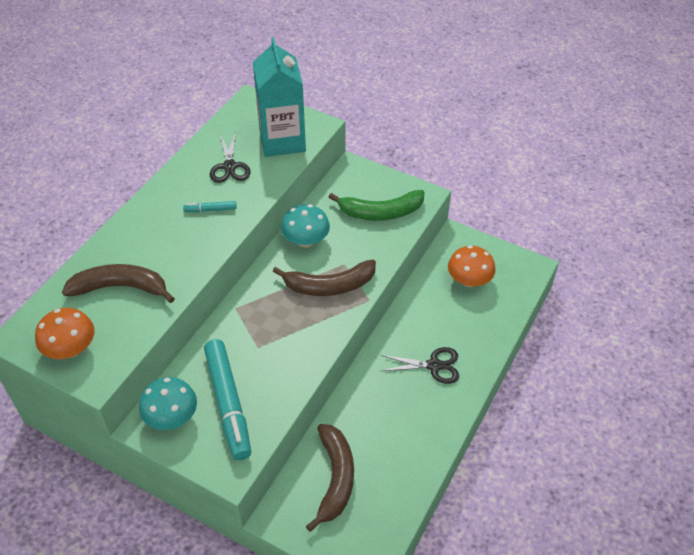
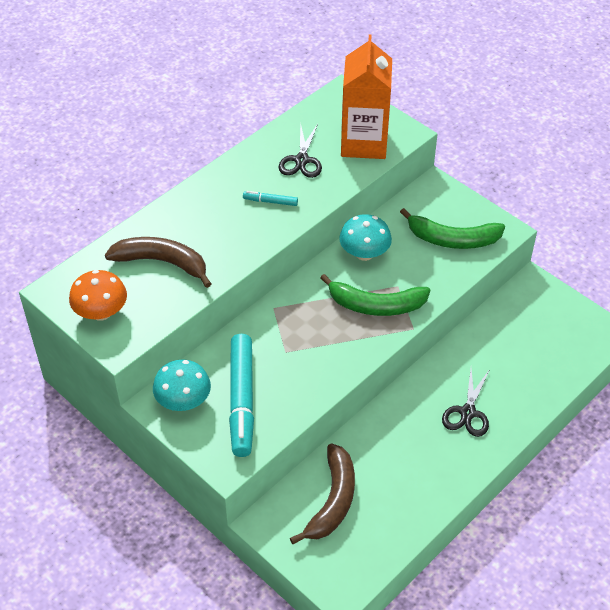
camera: 15 degrees right, 0 degrees up
(282, 141) = (364, 143): turquoise carton -> orange carton
(329, 286) = (376, 305): brown banana -> green banana
(434, 365) = (468, 412): black scissors -> black scissors turned 90 degrees clockwise
(469, 280) = (533, 332): orange mushroom -> none

